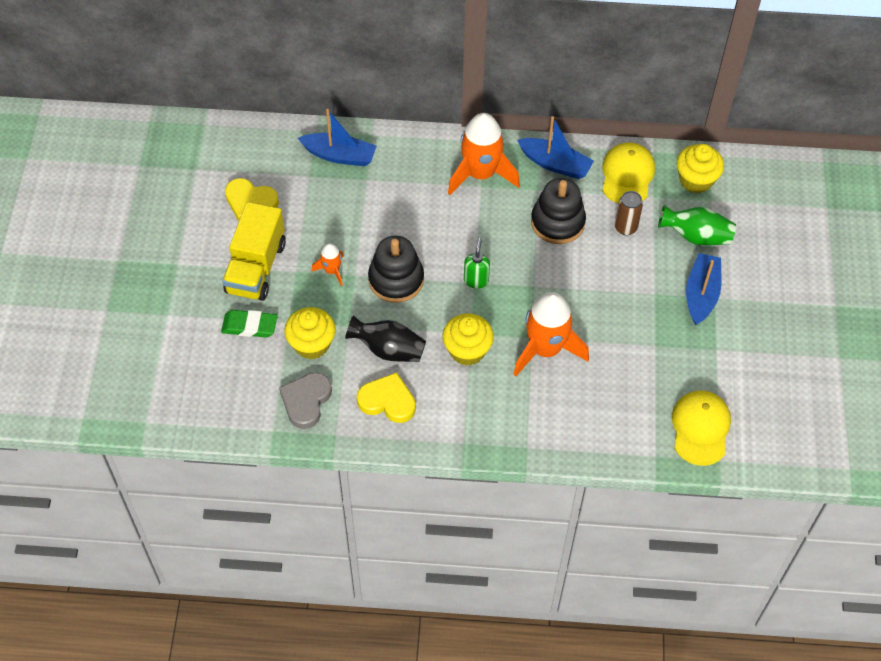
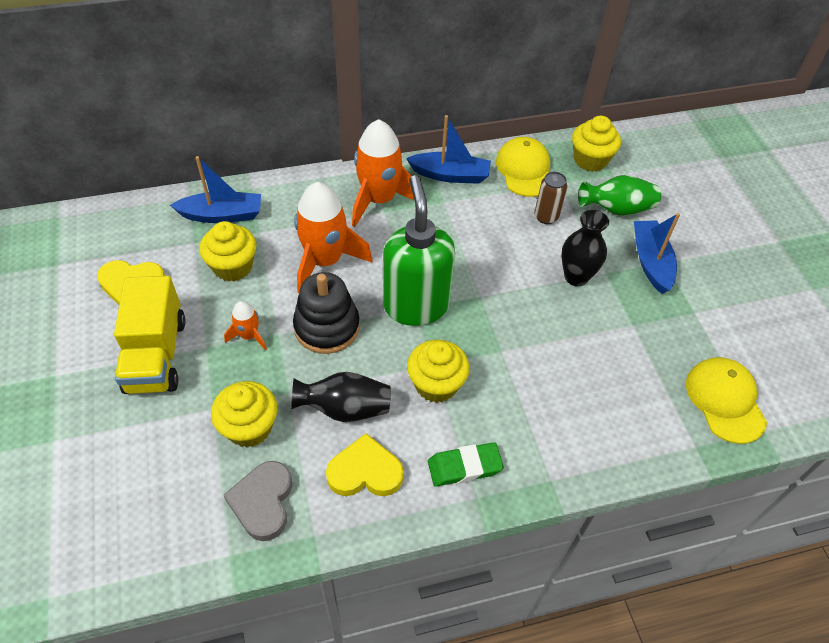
camera: 20 degrees left, 5 degrees down
(249, 326) = (165, 426): green eraser -> green eraser (464, 467)
(335, 206) = (233, 267): none -> yellow cupcake
(476, 280) = (416, 305): green soap dispenser -> green soap dispenser, size x2.27
(546, 349) = (522, 359): orange rocket -> orange rocket (325, 261)
(557, 222) = (477, 227): black stacking toy -> none
(626, 290) = (576, 277): none -> black vase

